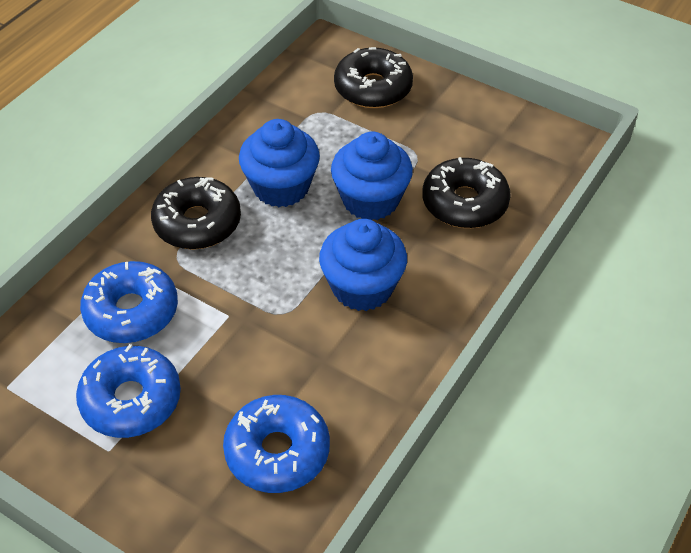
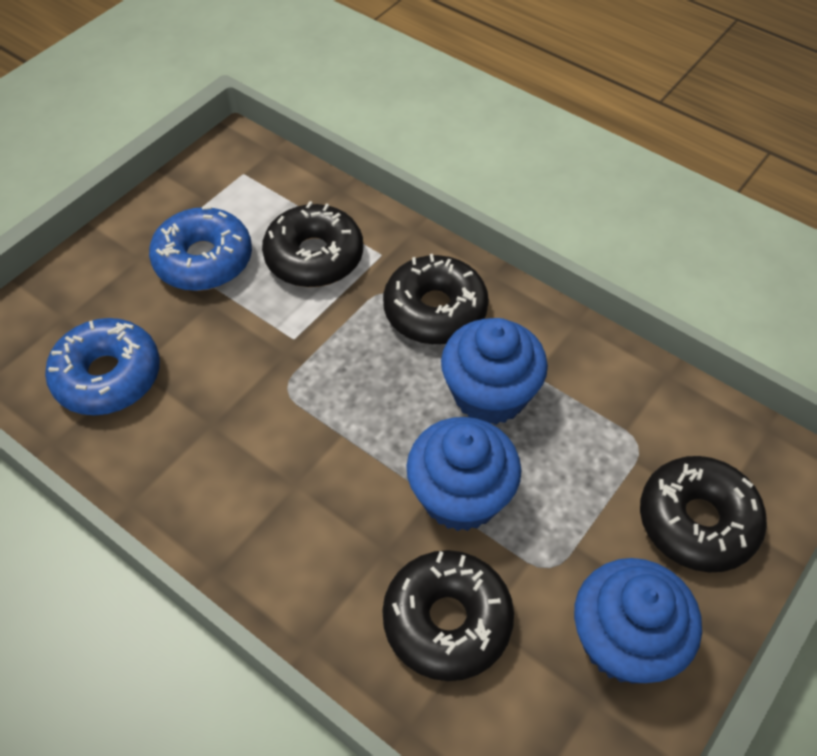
camera: 95 degrees right, 5 degrees up
(131, 311) = (314, 257): blue donut -> black donut
(362, 287) = (310, 473): blue cupcake -> blue cupcake (624, 641)

